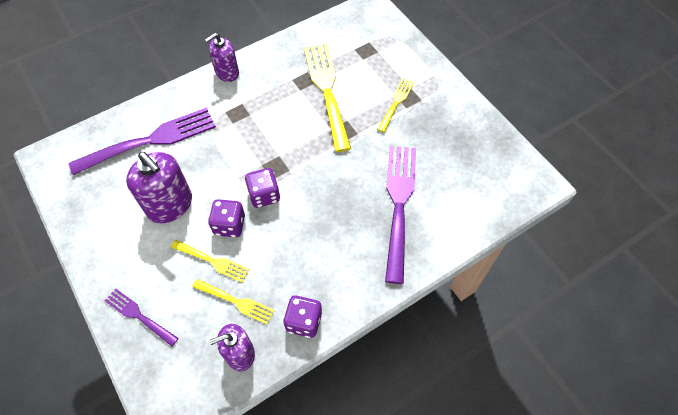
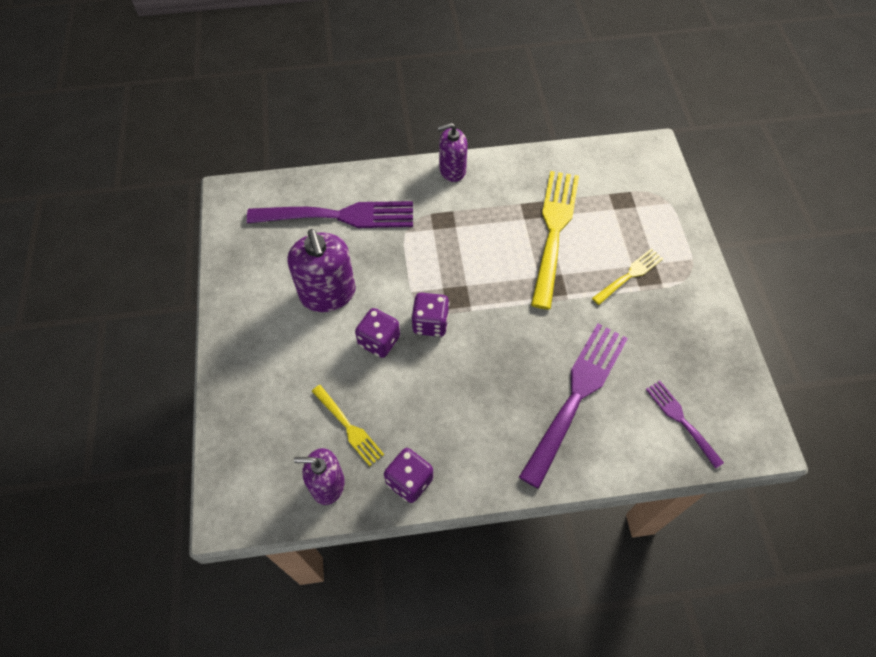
camera: 25 degrees right, 0 degrees up
(139, 315) = (246, 398): purple fork -> purple fork (681, 420)
(212, 261) = (344, 373): yellow fork -> none

